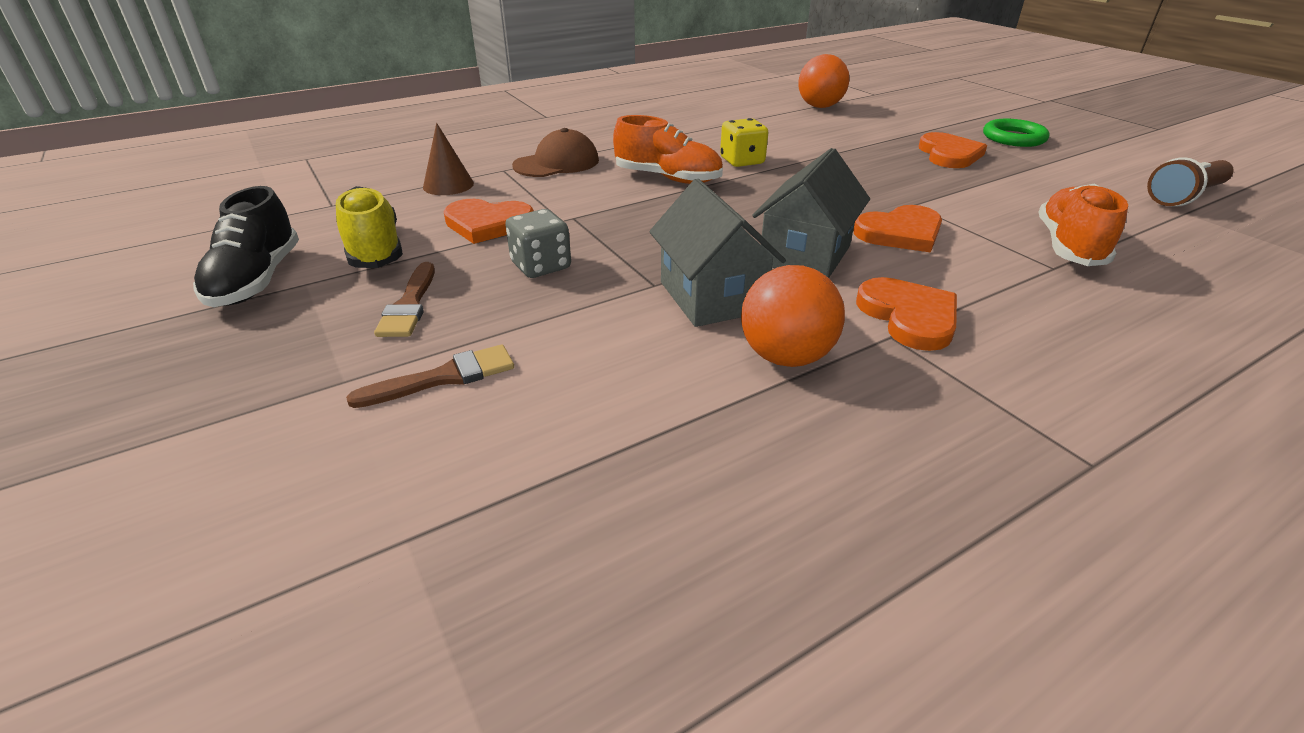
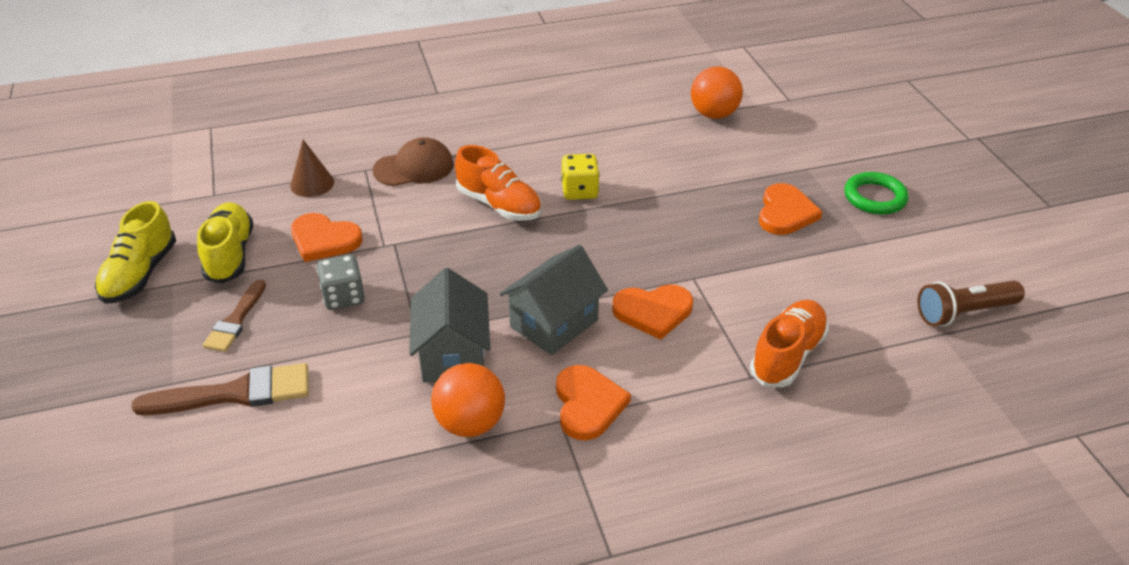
camera: 15 degrees right, 5 degrees up
(256, 280) = (140, 274): black shoe -> yellow shoe
(444, 377) = (235, 393): brown brush -> brown brush, size x1.55

